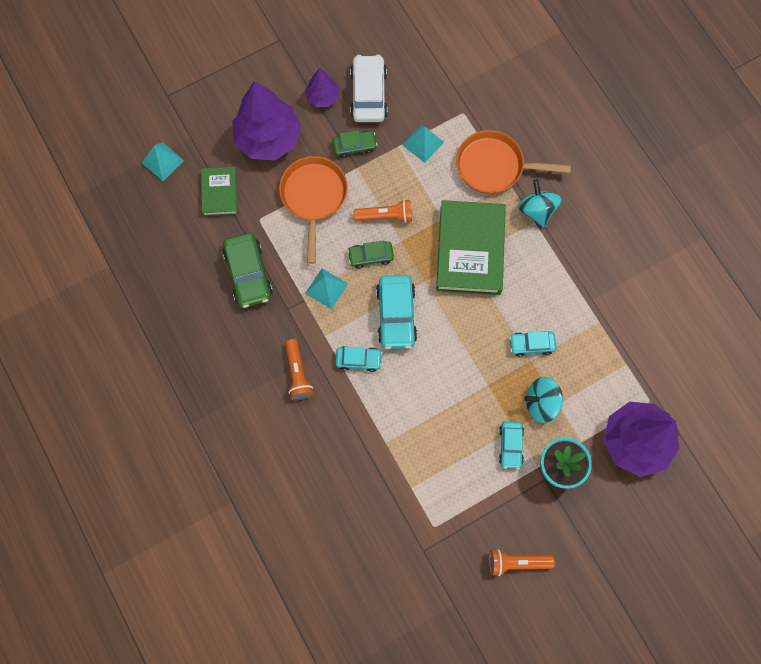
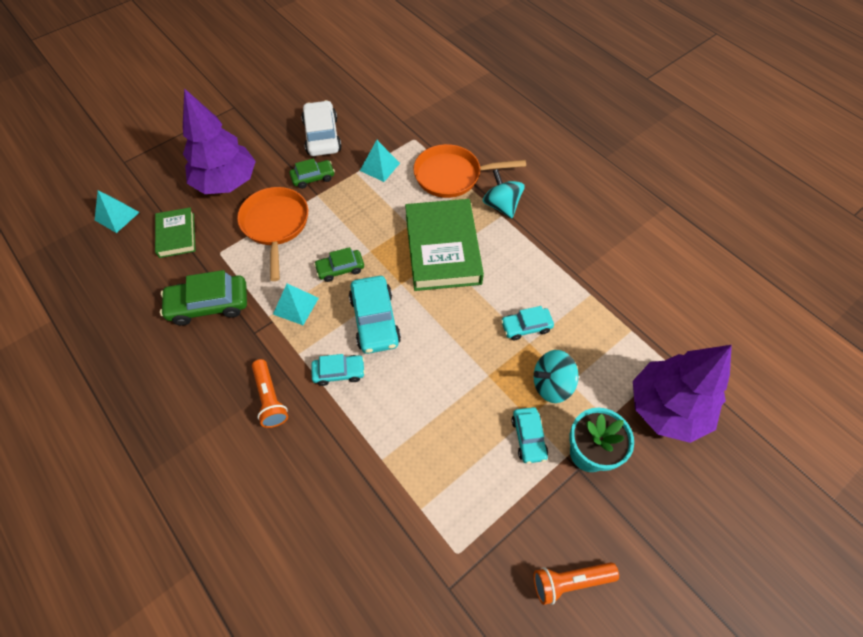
camera: 10 degrees left, 15 degrees down
(248, 274) = (209, 304): green car -> green car turned 105 degrees clockwise
(322, 97) = (278, 144): purple tree -> none
(385, 216) = (351, 231): orange flashlight -> none

